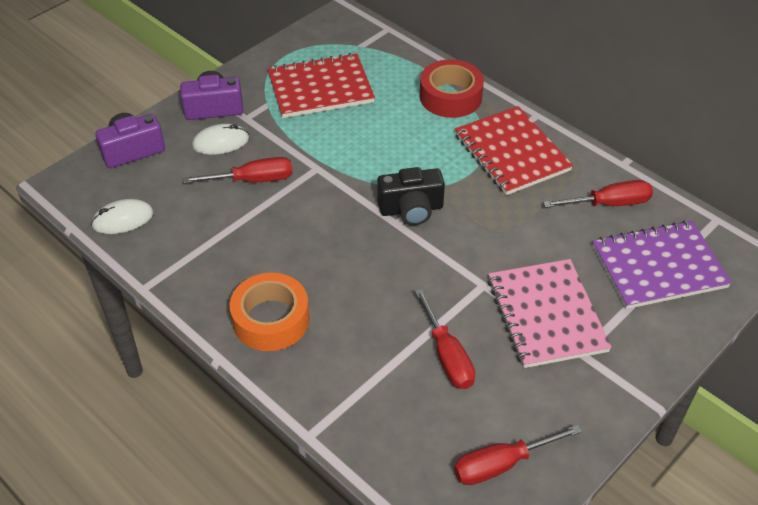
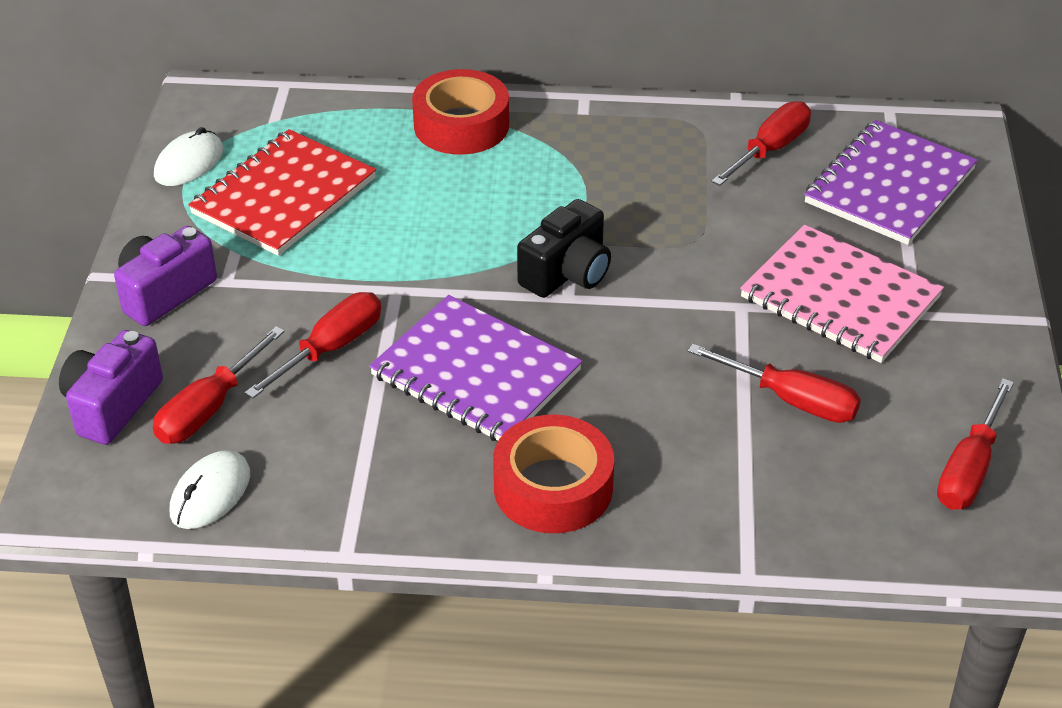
camera: 40 degrees left, 5 degrees down
(168, 177) = (209, 408): none -> red screwdriver
(221, 142) = (229, 328): white mouse -> white mouse (189, 163)
(271, 319) = (553, 487): orange tape -> red tape
(304, 235) = (476, 373): none -> purple notebook
(511, 152) = (605, 151): red notebook -> none

